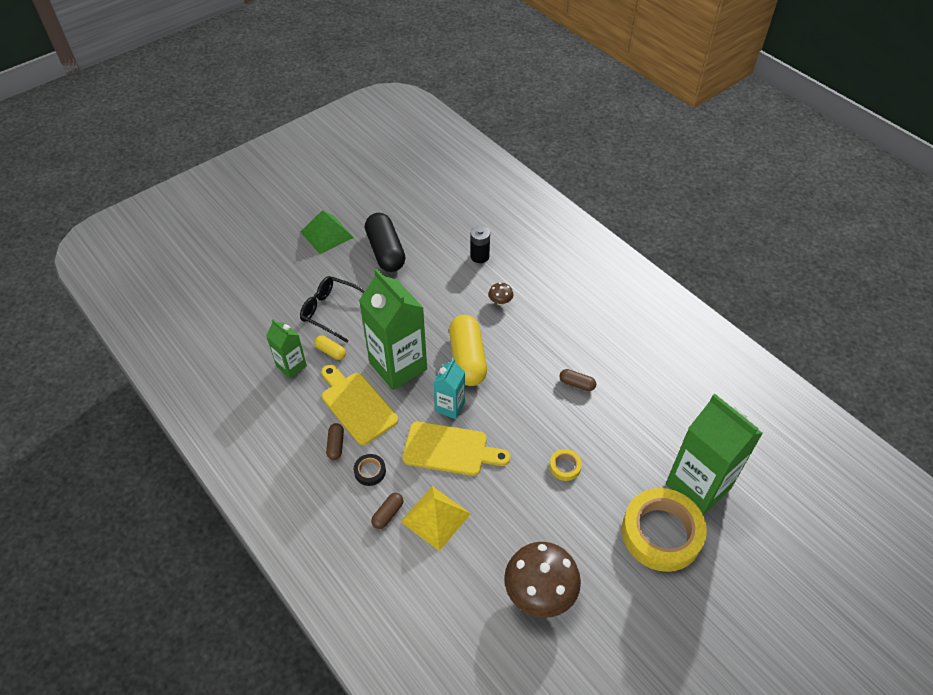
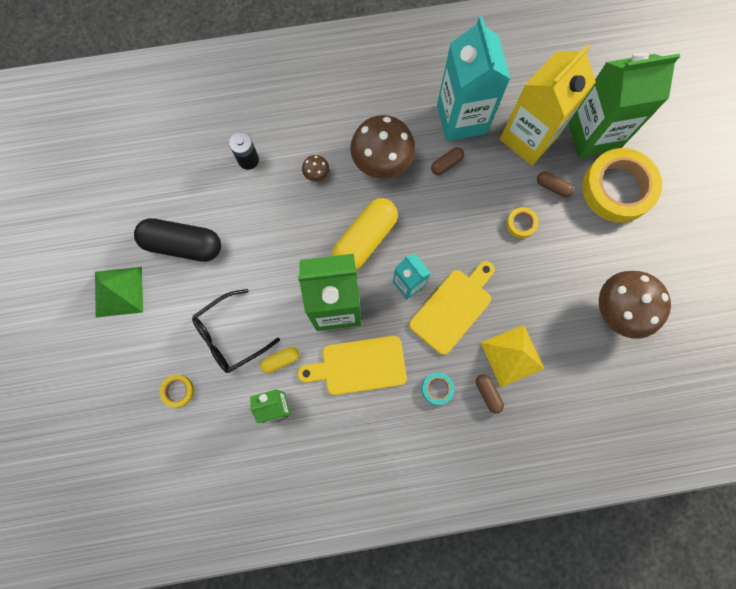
camera: 60 degrees left, 25 degrees up
(271, 302) = (178, 391): none -> yellow tape
(336, 445) = (392, 406): brown capsule -> brown capsule (552, 187)
(370, 471) = (437, 388): black tape -> turquoise tape
(467, 359) = (365, 240): yellow capsule -> yellow capsule turned 75 degrees counterclockwise
(544, 338) = (382, 161): none -> brown mushroom
(627, 375) = (461, 119): none -> turquoise carton
(651, 434) = (528, 138): none -> yellow carton

